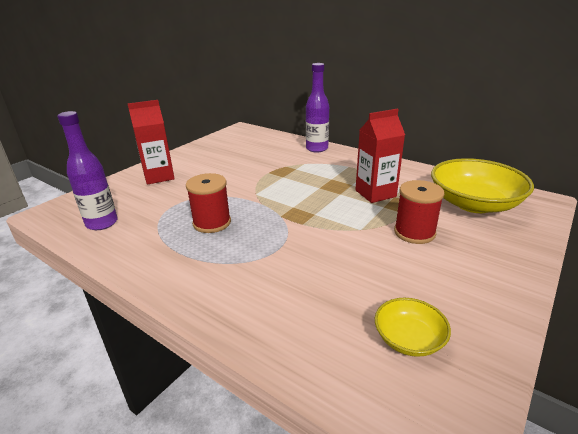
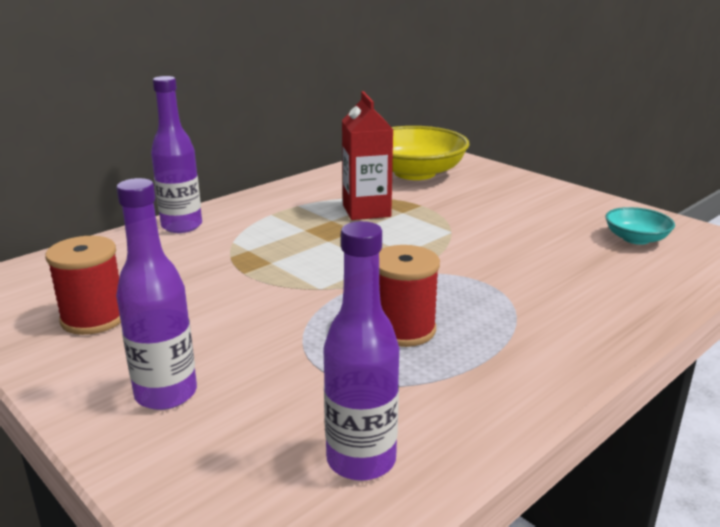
camera: 80 degrees left, 5 degrees down
(159, 176) = (166, 394): red carton -> purple bottle
(408, 339) = (636, 239): yellow bowl -> turquoise bowl
(414, 232) = (466, 207): red spool -> red spool (94, 318)

